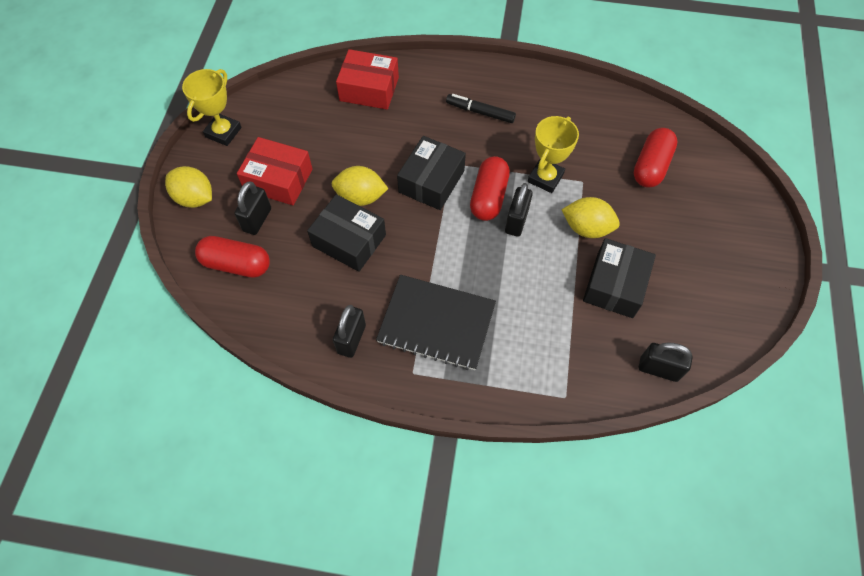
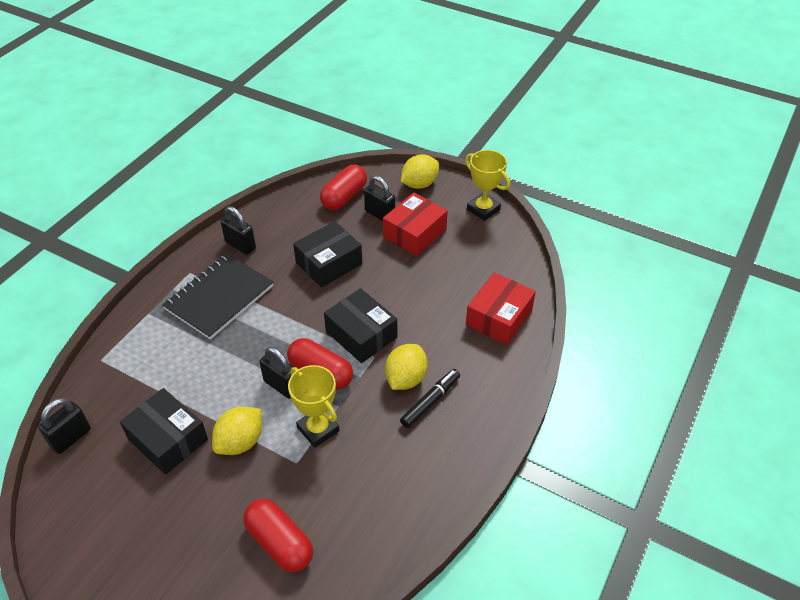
camera: 110 degrees right, 15 degrees down
(361, 197) = (369, 281): yellow lemon -> yellow lemon (405, 378)

